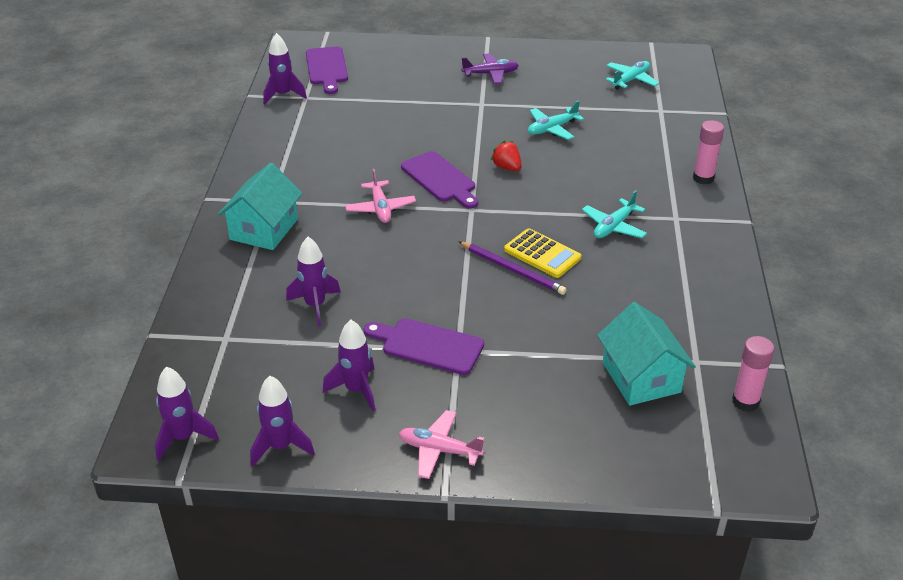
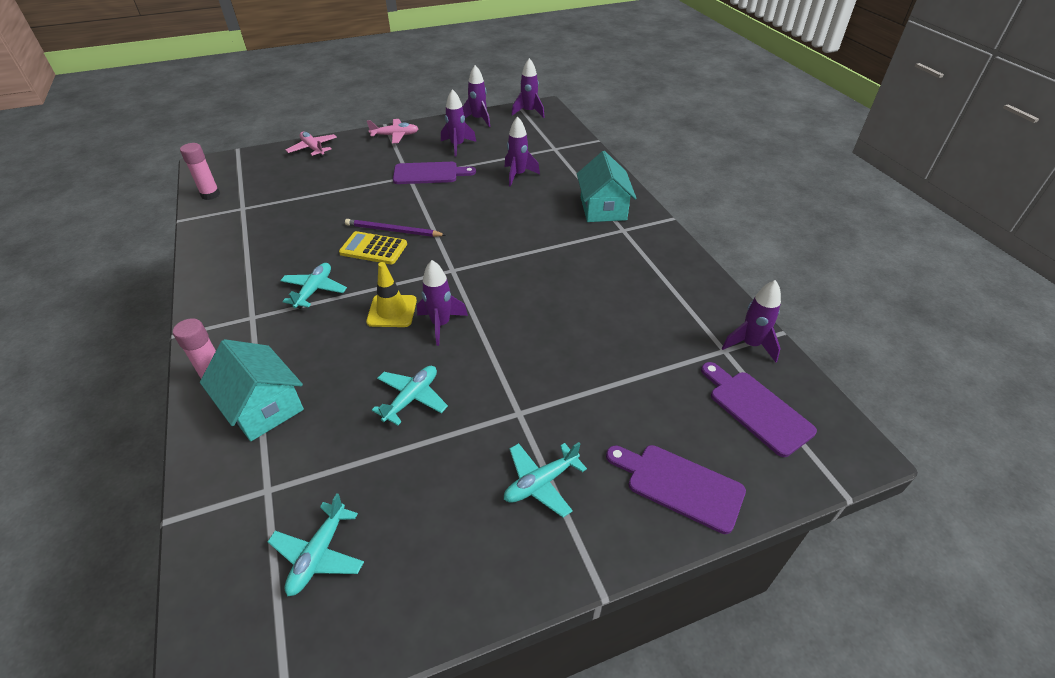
camera: 155 degrees right, 5 degrees up
(380, 208) = (530, 248): pink plane -> pink plane (313, 149)
(440, 179) = (499, 291): purple cutting board -> purple cutting board (679, 485)
(490, 74) = (541, 483): purple plane -> turquoise plane
(507, 167) = (441, 324): red strawberry -> purple rocket
(545, 189) = (392, 311): none -> yellow traffic cone
(641, 377) = (282, 190): turquoise house -> turquoise house (263, 407)

